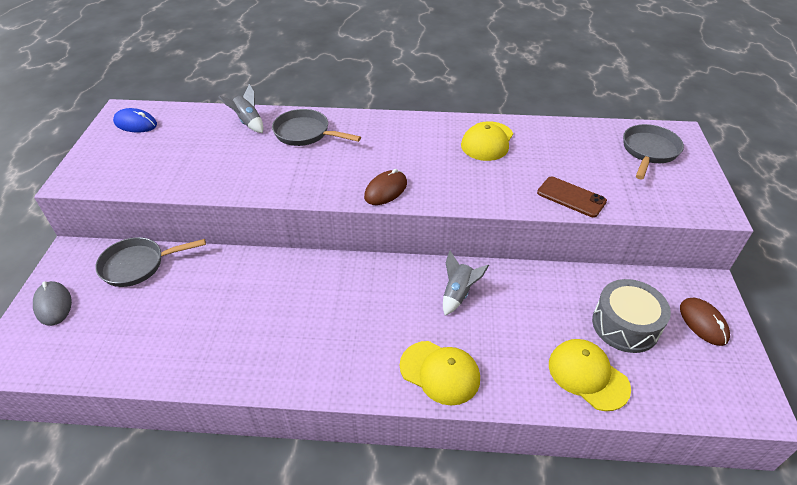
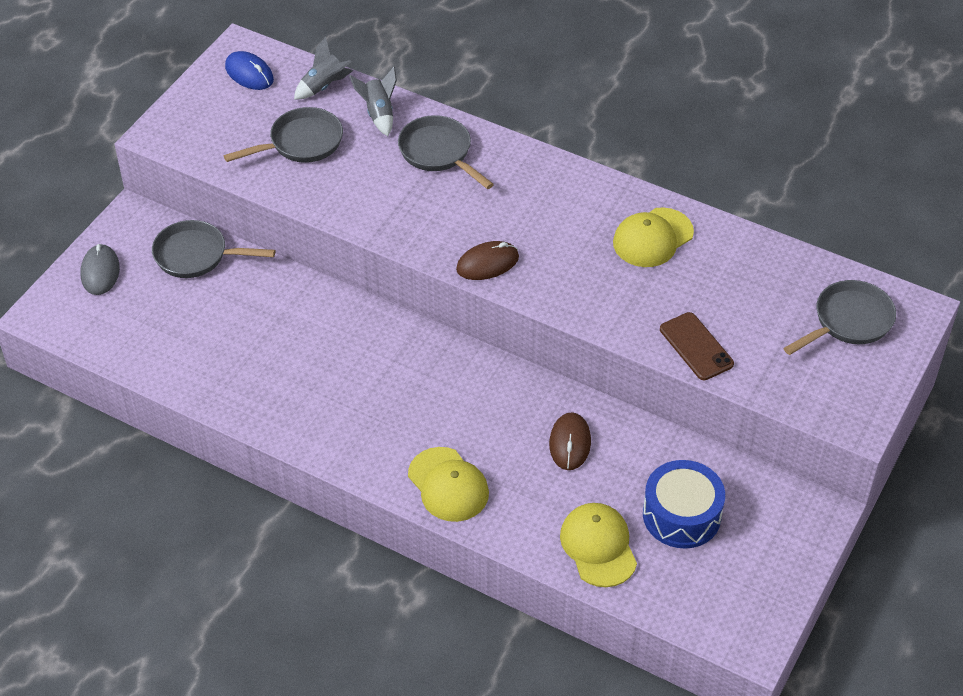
camera: 25 degrees right, 5 degrees up
(197, 154) = (301, 143): none -> grey pan
(458, 294) = (520, 413): grey rocket -> grey rocket (324, 86)
(625, 325) = (681, 515): grey drum -> blue drum
(703, 323) = (773, 546): brown mouse -> brown mouse (570, 443)

